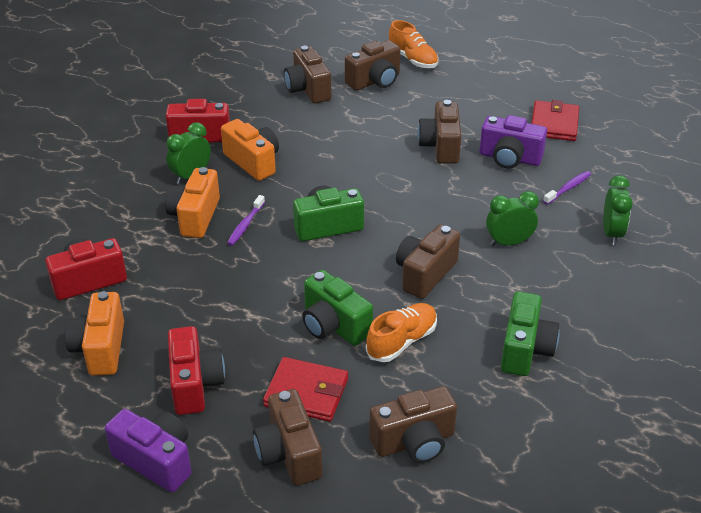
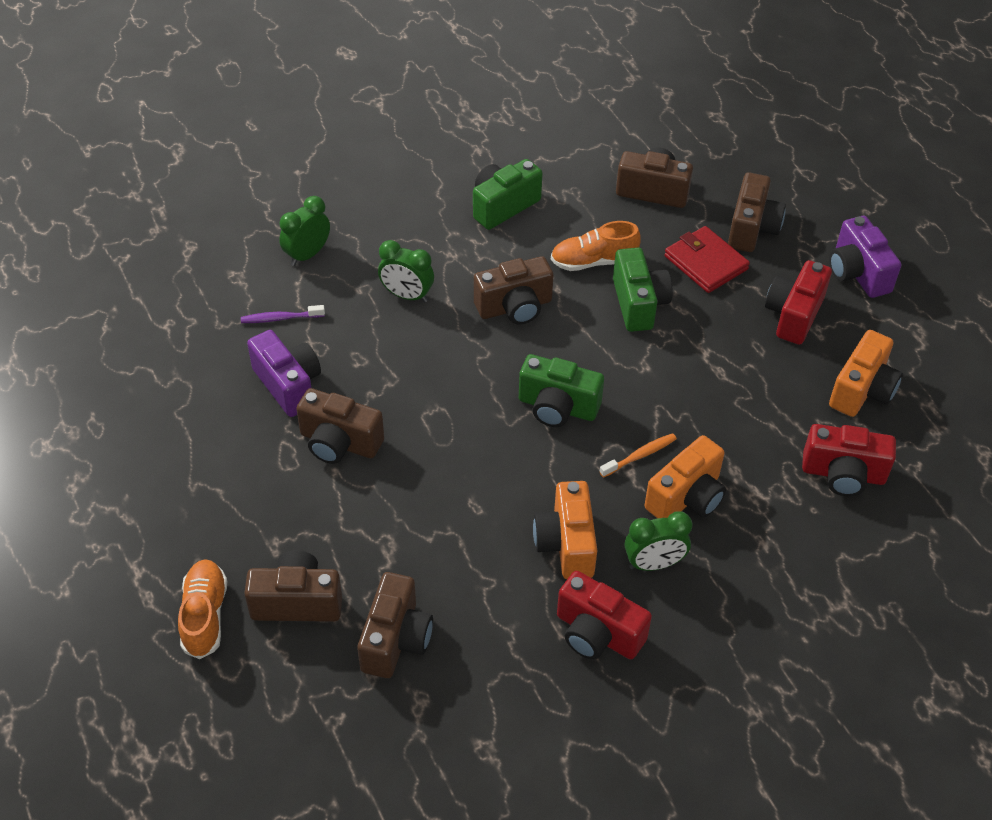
camera: 145 degrees left, 10 degrees up
(245, 225) = (640, 455): purple toothbrush -> orange toothbrush
(441, 146) = (339, 443): brown camera -> brown camera turned 75 degrees clockwise
(554, 124) = (184, 402): red wallet -> none

